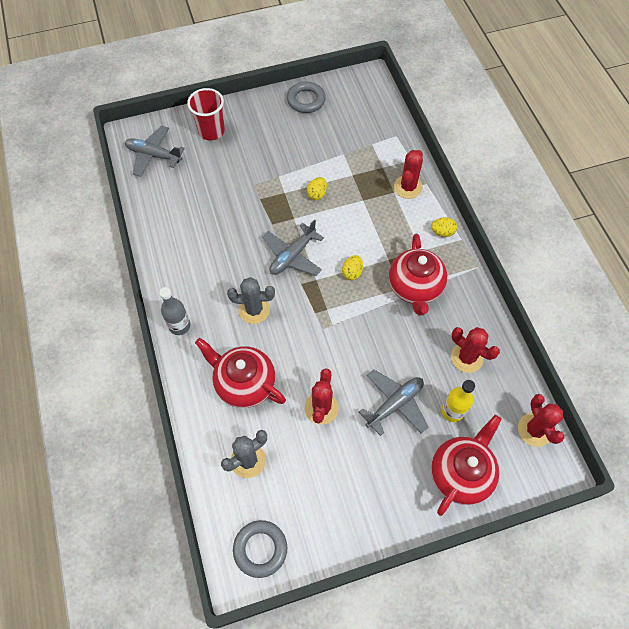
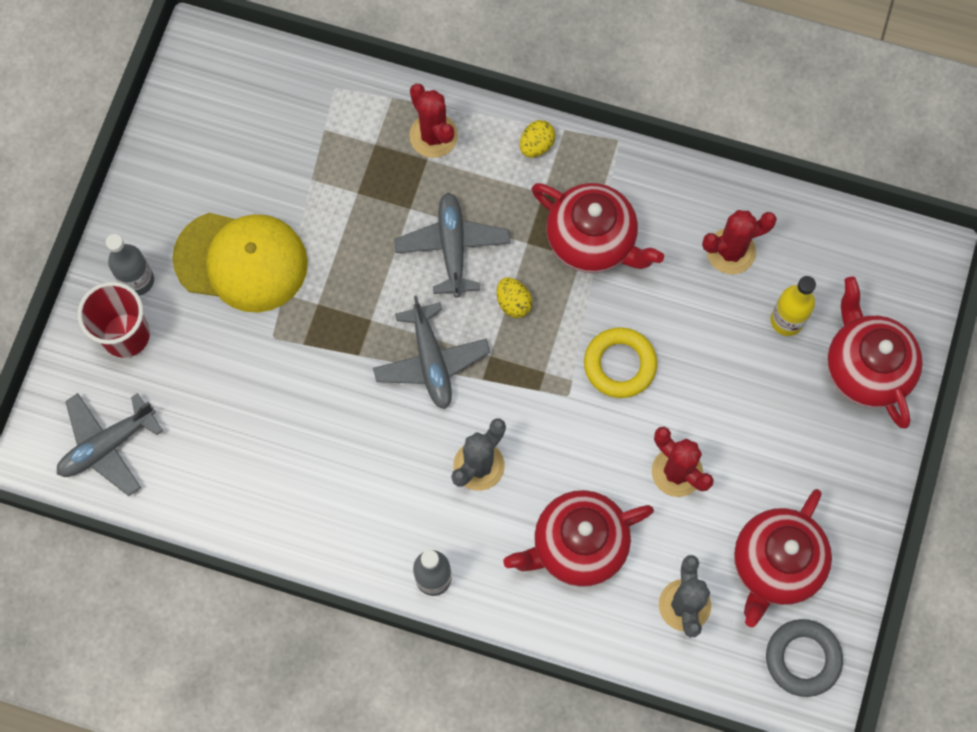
camera: 55 degrees left, 10 degrees up
(240, 120) = (137, 280): none -> grey bottle
(281, 151) = (241, 261): none -> yellow cap
(306, 100) = (172, 163): grey ring -> none
(306, 496) = (775, 565): none -> red teapot
(317, 194) = (354, 262): yellow egg -> none
(359, 342) = (619, 365): none -> yellow ring
(395, 404) = (732, 380): grey plane -> grey plane (452, 247)
(534, 430) = (871, 245): red cactus -> none

